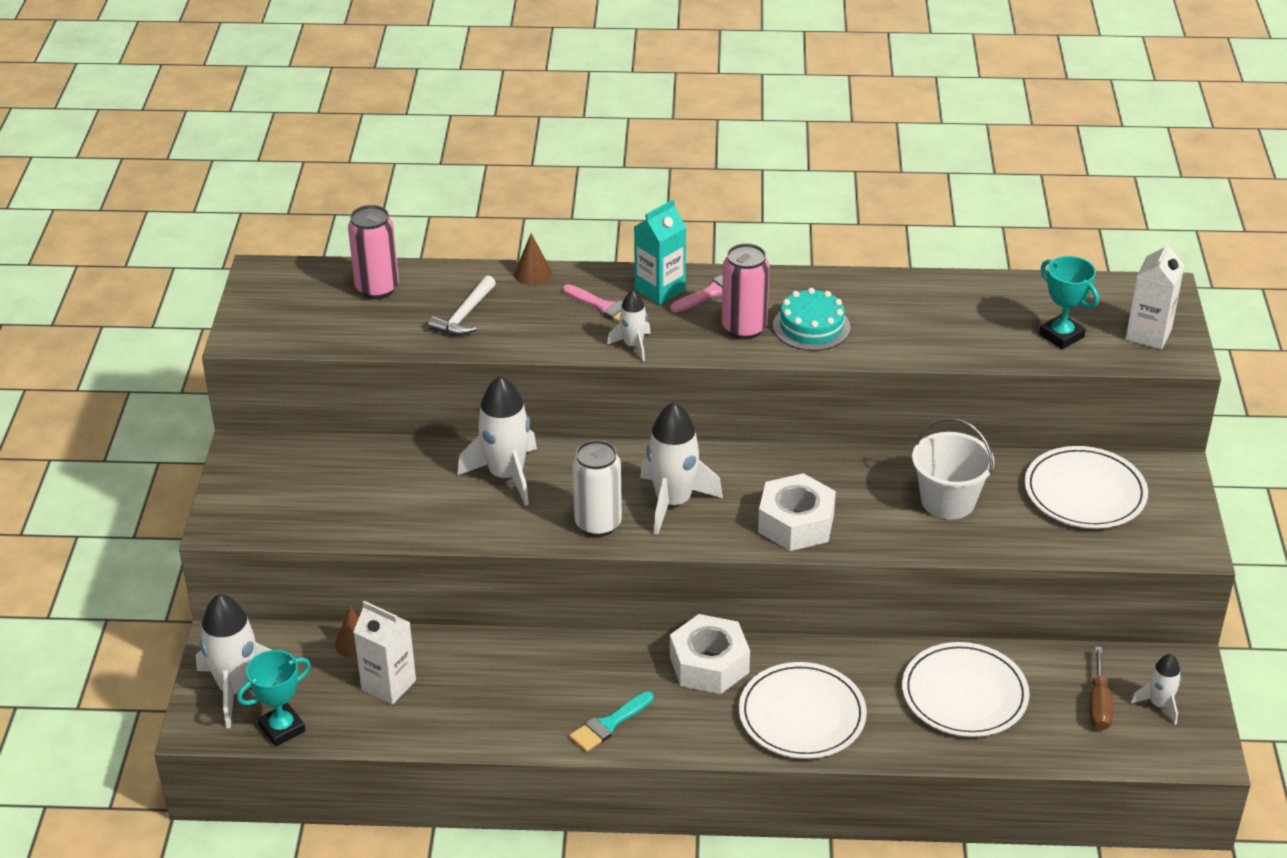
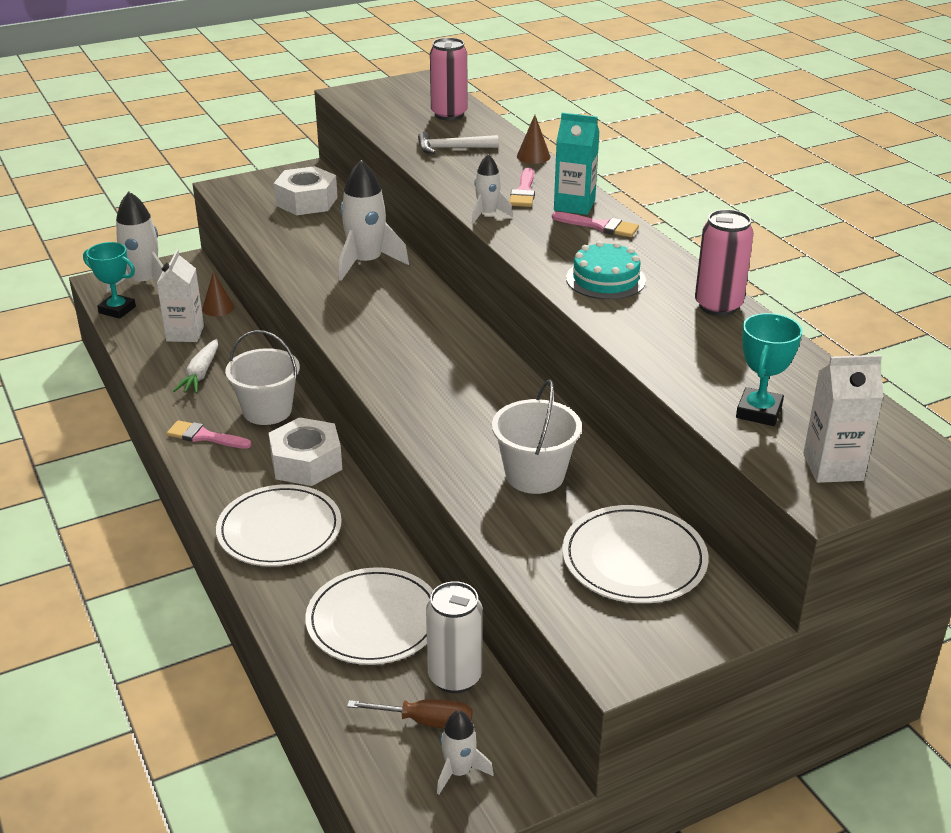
camera: 60 degrees right, 5 degrees down
(485, 695) = (200, 374): none -> white carrot
(597, 665) = (267, 411): none -> white bucket
(598, 524) = (343, 314): white can -> white can (455, 677)
(609, 724) = (204, 436): turquoise brush -> pink brush
(673, 502) = (399, 337): white rocket -> none
(744, 328) = (565, 251): pink can -> pink can (718, 306)
(796, 523) = (426, 402): white nut -> white nut (306, 201)
(1098, 704) = (426, 721): brown screwdriver -> brown screwdriver turned 150 degrees counterclockwise

